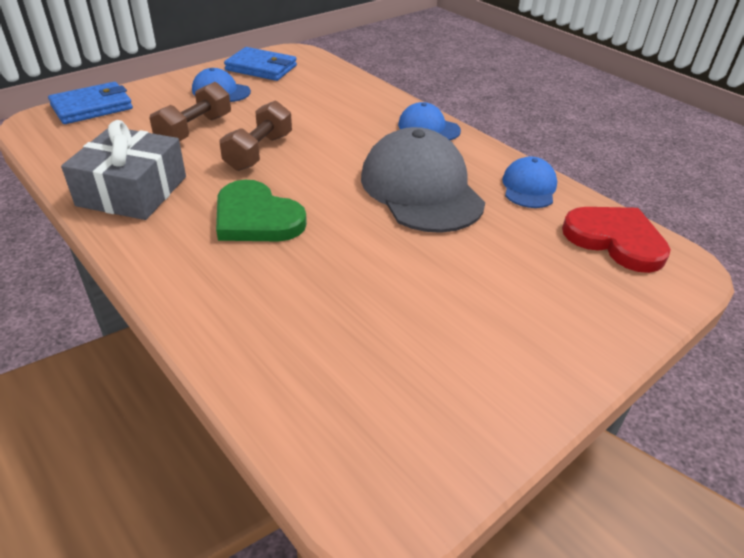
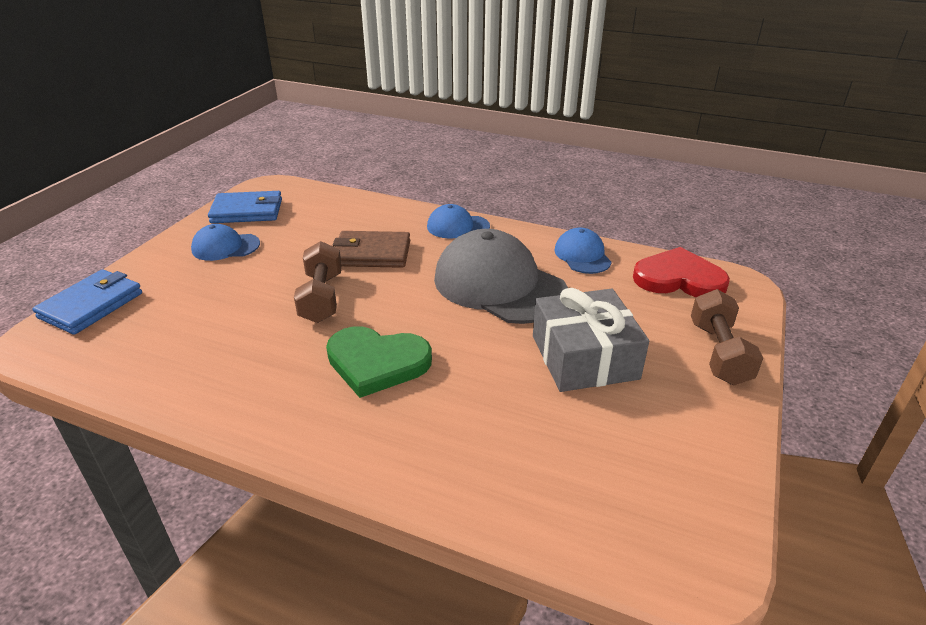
camera: 25 degrees left, 5 degrees down
(132, 191) = (225, 380): grey gift -> grey gift (584, 357)
(194, 130) = (234, 295): brown dumbbell -> brown dumbbell (718, 353)
(331, 129) = (372, 253): none -> brown wallet

